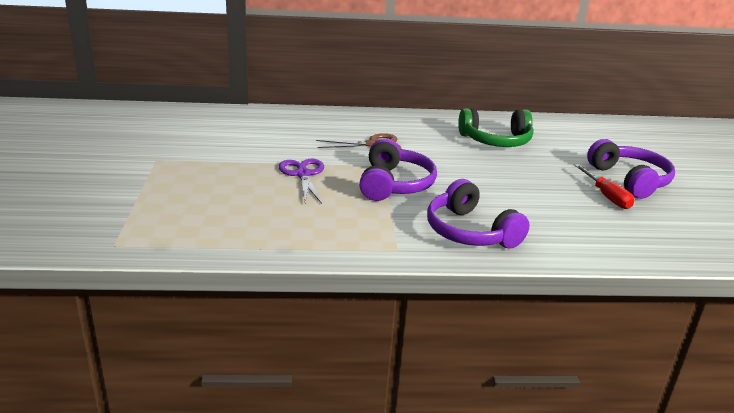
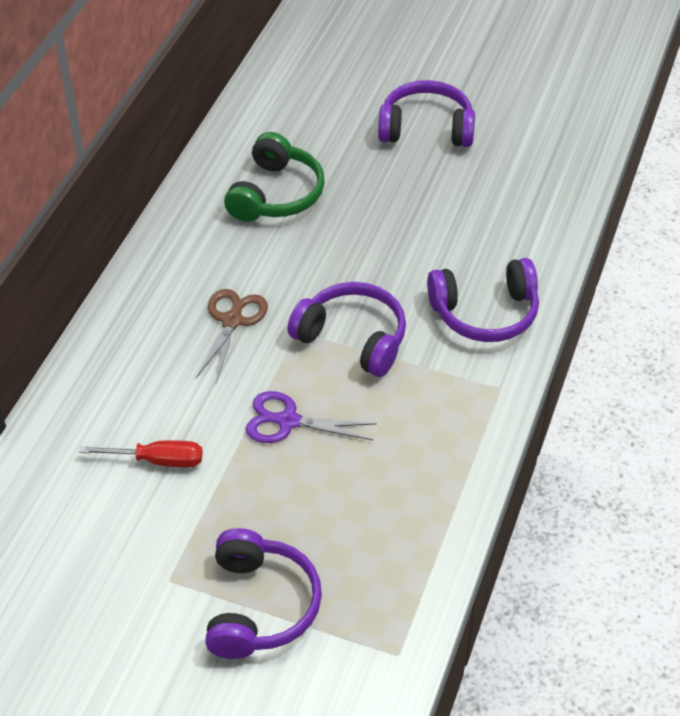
camera: 65 degrees left, 20 degrees up
(144, 189) = (259, 606): none -> purple headphones
(606, 196) = (454, 166): red screwdriver -> red screwdriver (158, 460)

